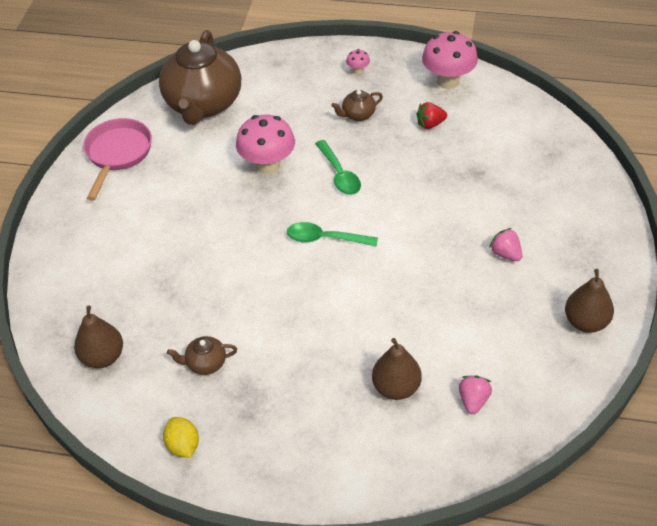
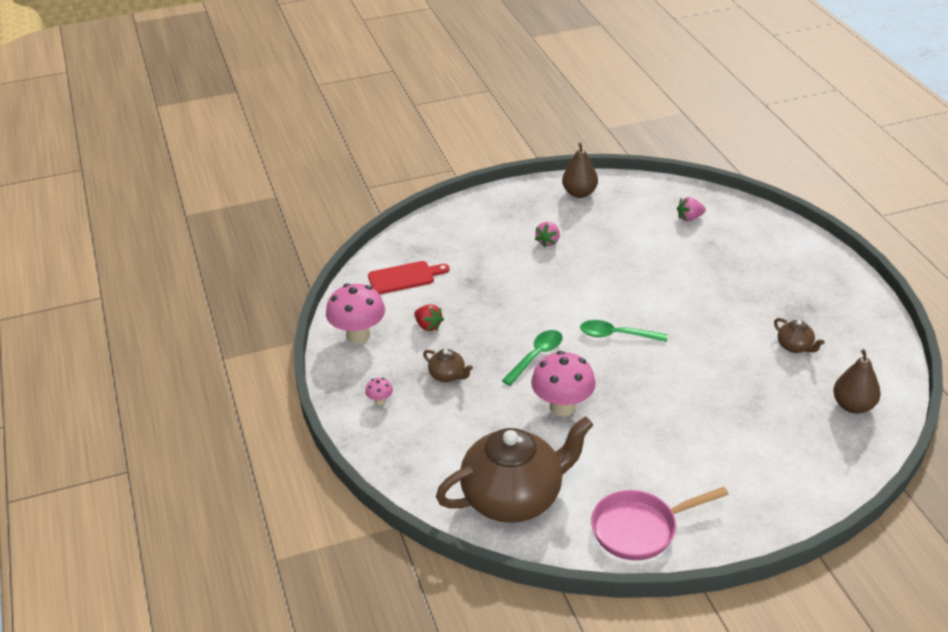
camera: 120 degrees left, 10 degrees down
(183, 446) = (866, 326): yellow lemon -> none
(325, 239) = (616, 335): green spoon -> green spoon turned 120 degrees clockwise
(396, 387) = (714, 251): brown pear -> none
(512, 132) = (404, 277): none -> red cutting board

